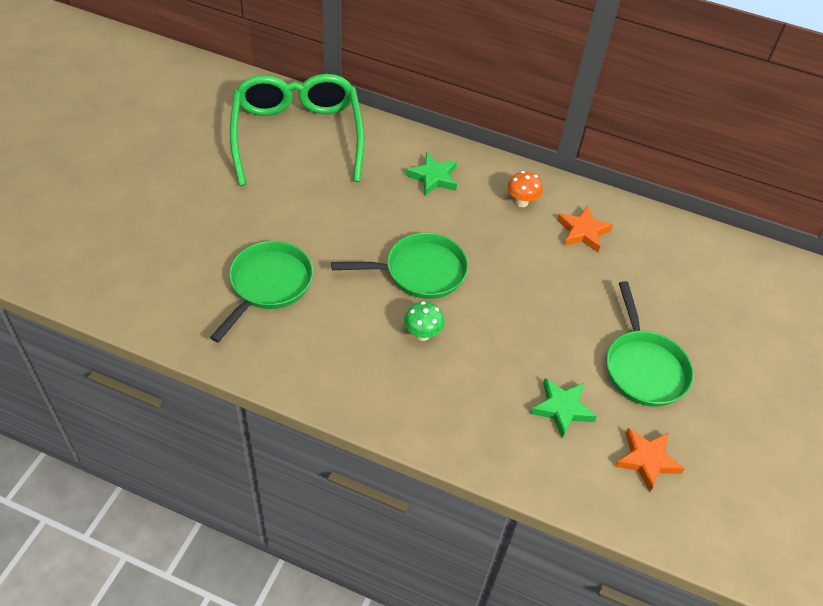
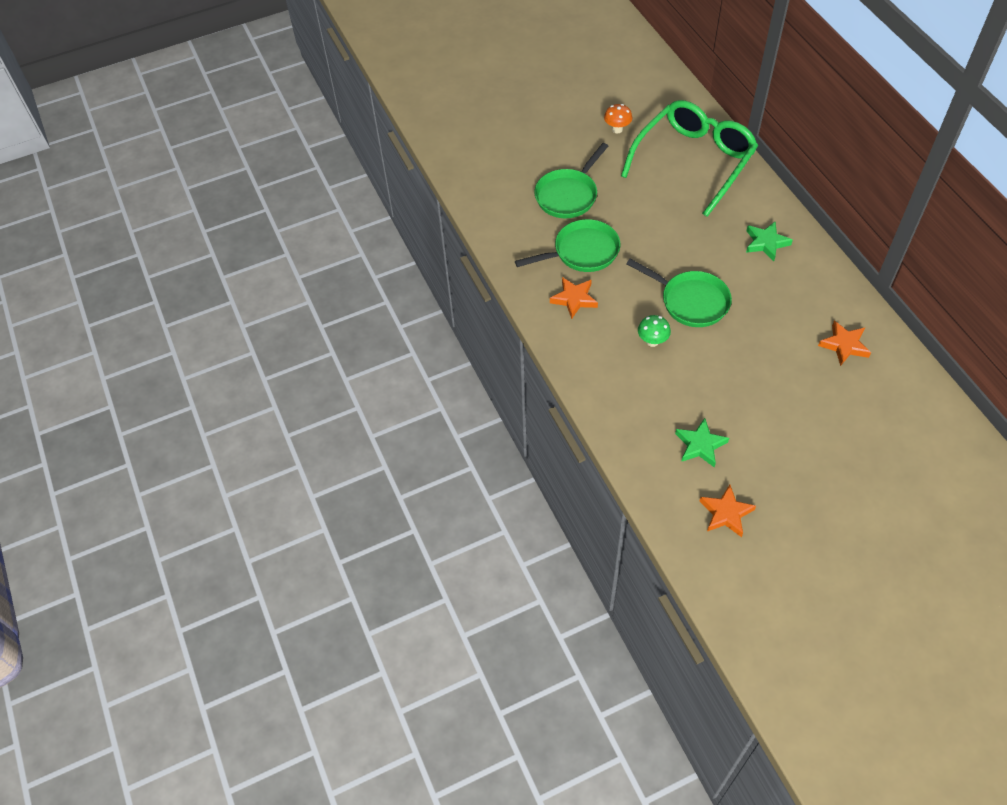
camera: 50 degrees right, 5 degrees up
(305, 340) = (574, 299): none -> orange star
(521, 202) = (817, 297): orange mushroom -> orange mushroom (617, 129)
(643, 367) = (789, 460): green pan -> green pan (568, 195)

